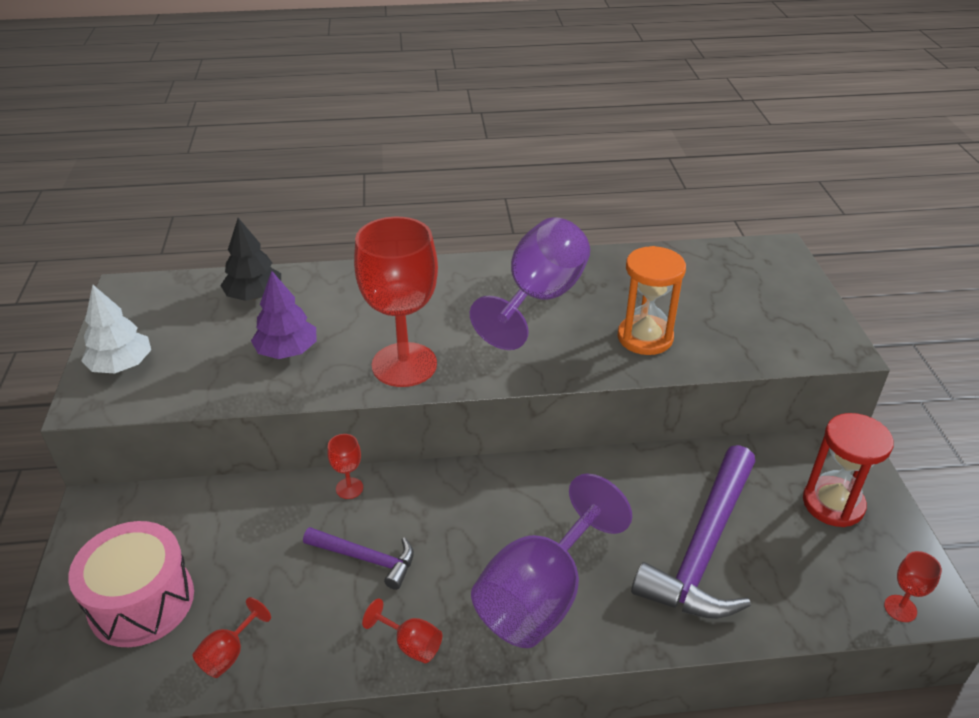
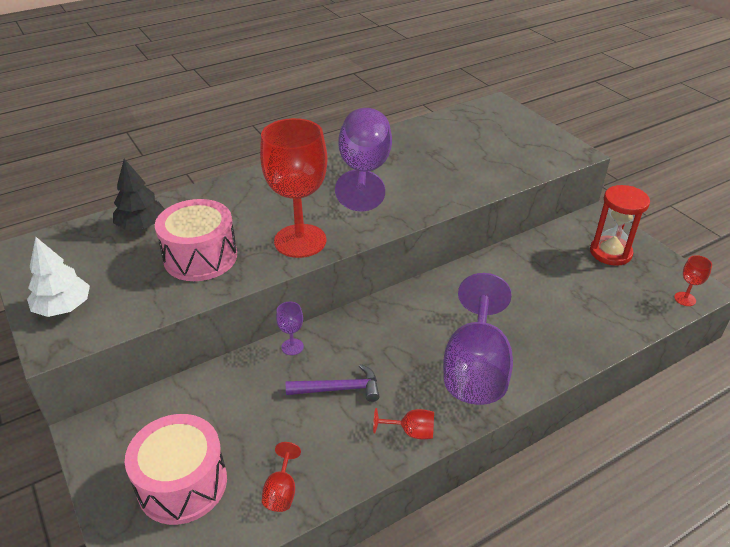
camera: 25 degrees left, 0 degrees up
(287, 351) = (200, 257): purple tree -> pink drum
(349, 488) = (292, 347): red goblet -> purple goblet
(645, 337) = (453, 178): orange hourglass -> none
(704, 548) = (555, 303): purple hammer -> none

